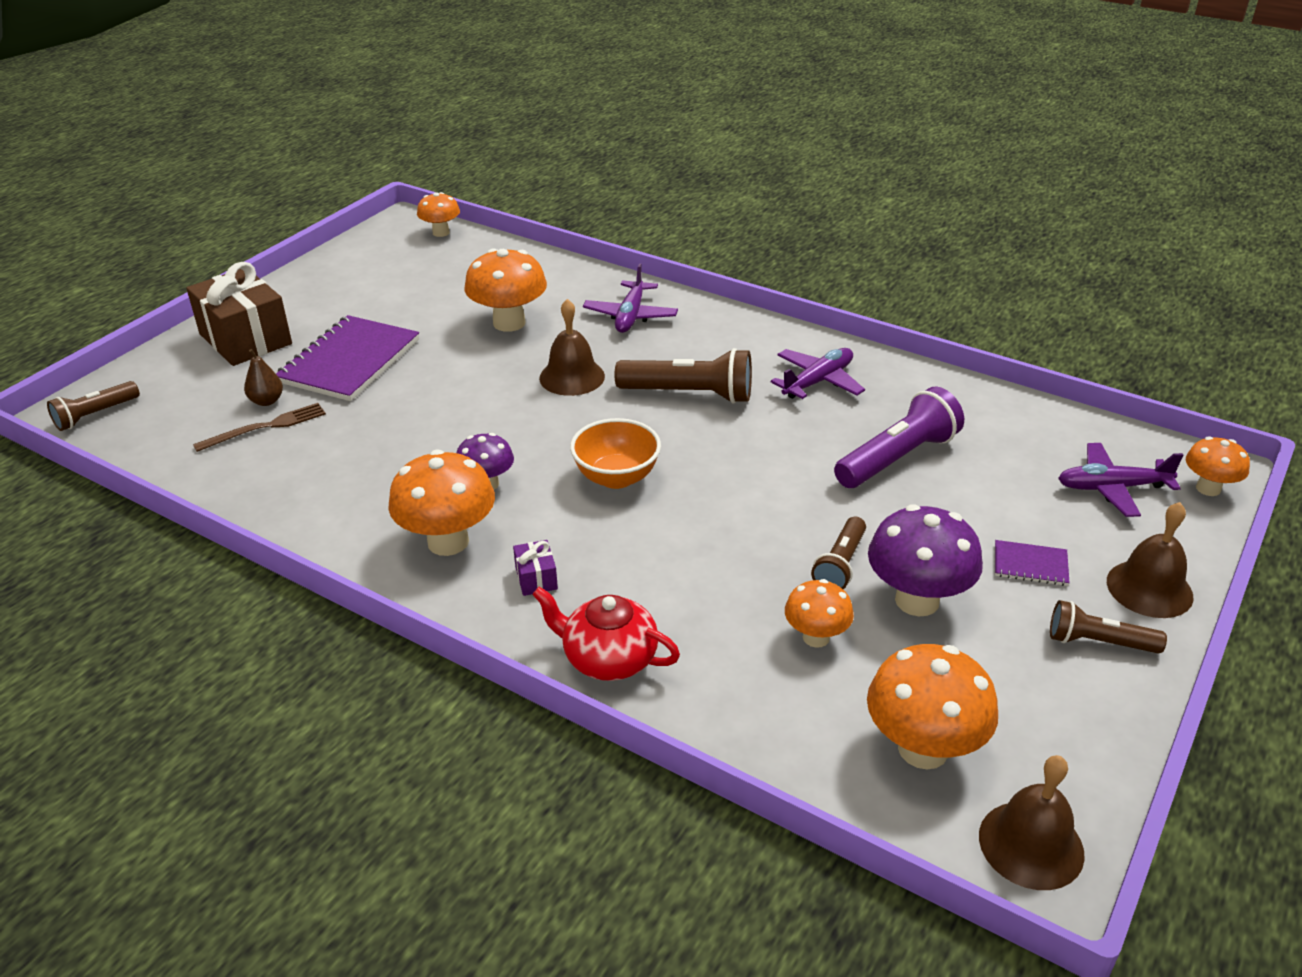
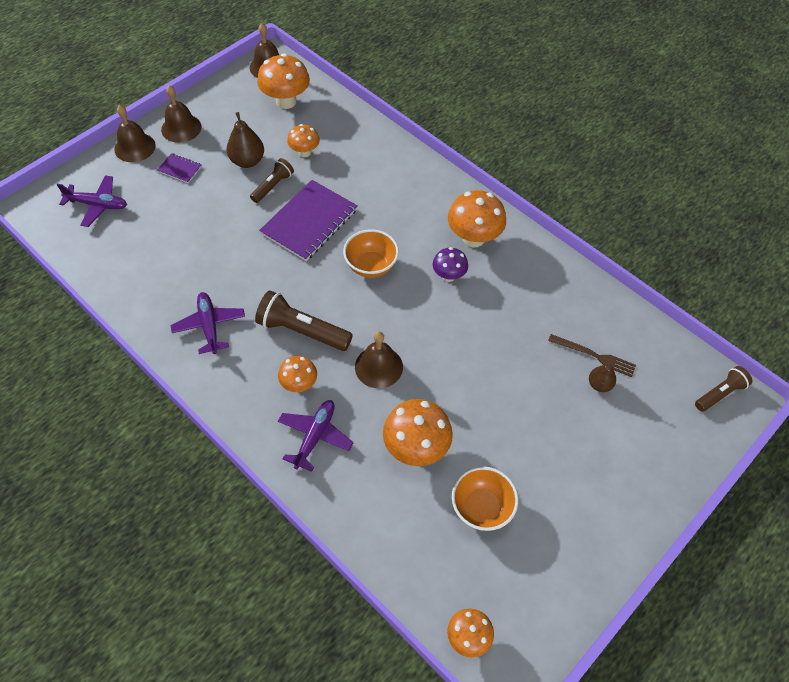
camera: 170 degrees left, 20 degrees up
(245, 339) = (633, 471): brown gift -> none
(265, 427) = (594, 356): brown fork -> brown fork turned 135 degrees counterclockwise
(349, 361) = (544, 421): purple notebook -> purple notebook (309, 222)
(429, 295) = (481, 508): none -> orange bowl
(536, 578) = (429, 207): purple gift -> none
(608, 658) = (402, 159): red teapot -> none
(818, 381) = (209, 326): purple plane -> purple plane turned 105 degrees clockwise
(898, 458) = (200, 248): purple flashlight -> none
(917, 600) = (247, 161): purple mushroom -> brown pear
(1098, 642) = (181, 128): brown flashlight -> brown bell
(1208, 488) = (47, 195): orange mushroom -> orange mushroom (299, 384)

